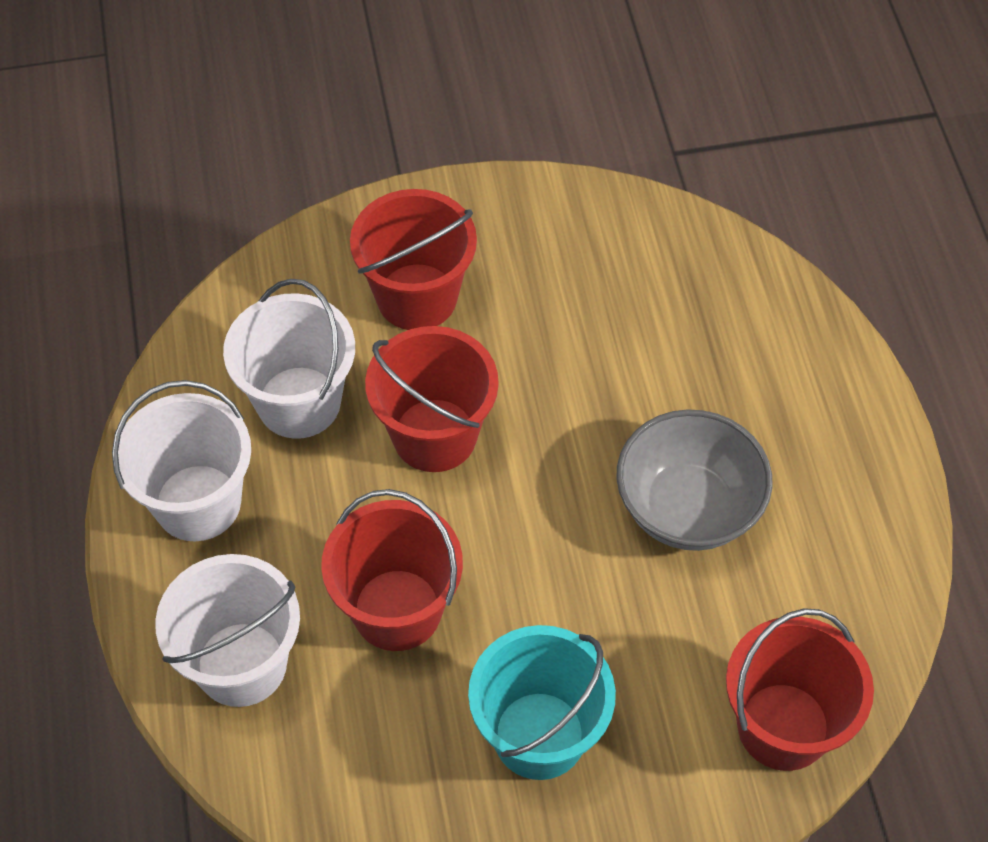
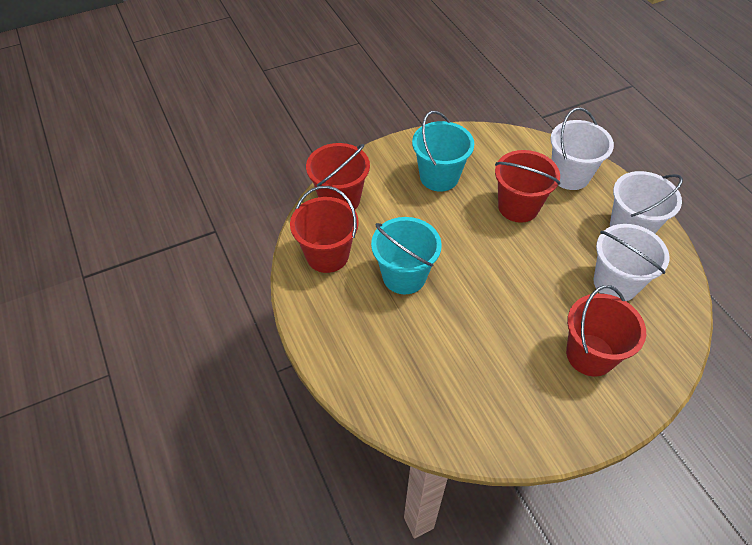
camera: 165 degrees right, 5 degrees down
(434, 435) = (541, 282): red bucket -> red bucket (327, 255)
(688, 508) = (404, 276): grey bowl -> turquoise bucket

